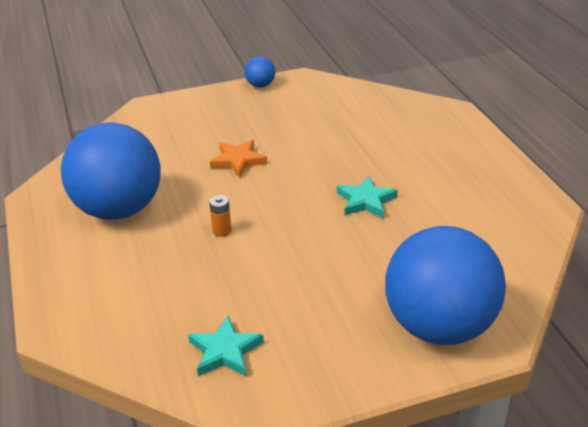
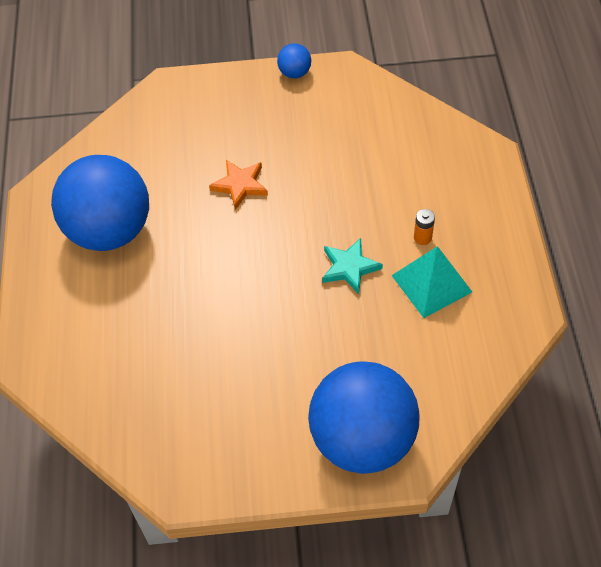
camera: 15 degrees right, 20 degrees up
(222, 231) = (199, 279): orange battery -> orange battery (422, 237)
(225, 351) = (165, 423): turquoise star -> none
(448, 200) = (431, 283): none -> turquoise pyramid

